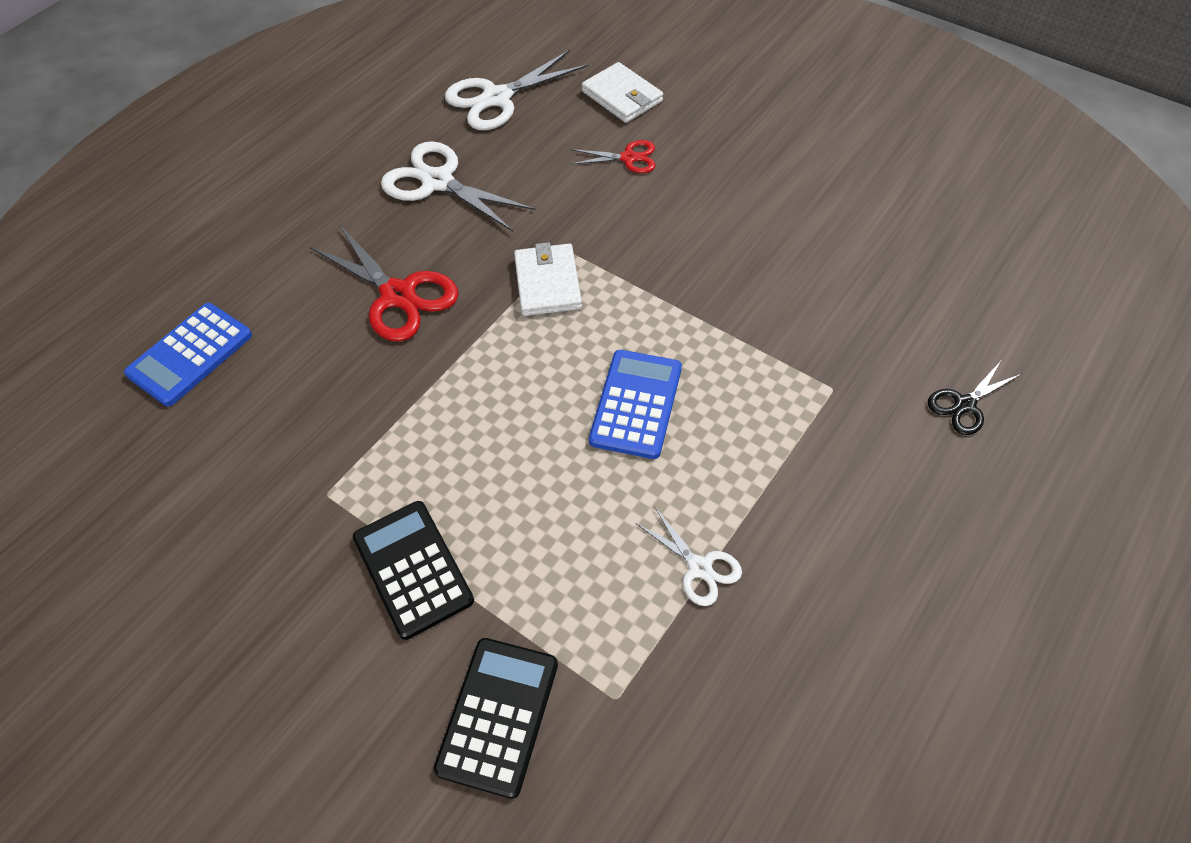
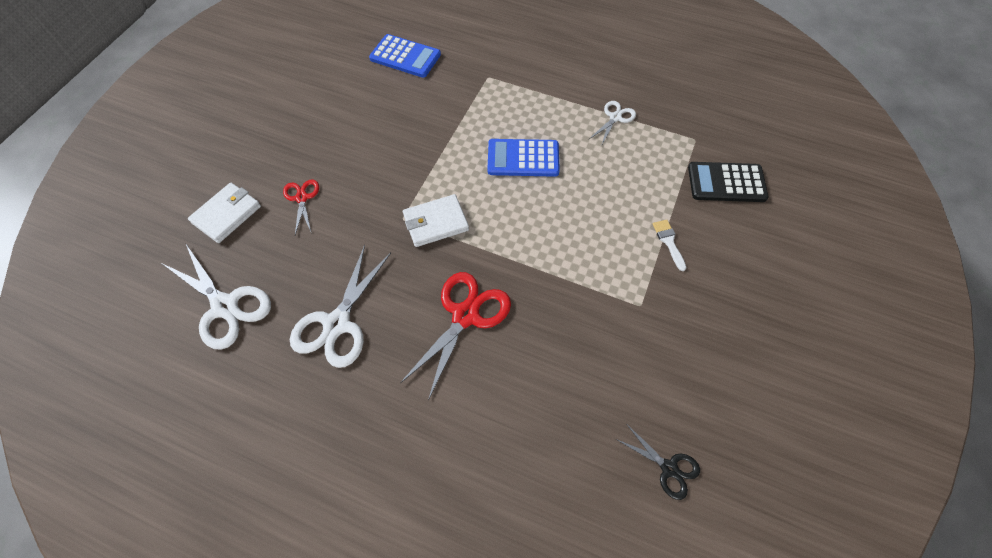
camera: 105 degrees left, 5 degrees up
(190, 355) = (559, 454): blue calculator -> blue calculator (405, 57)
(413, 569) = (669, 242): black calculator -> white brush
(965, 405) = (485, 29): black scissors -> black scissors (669, 468)

